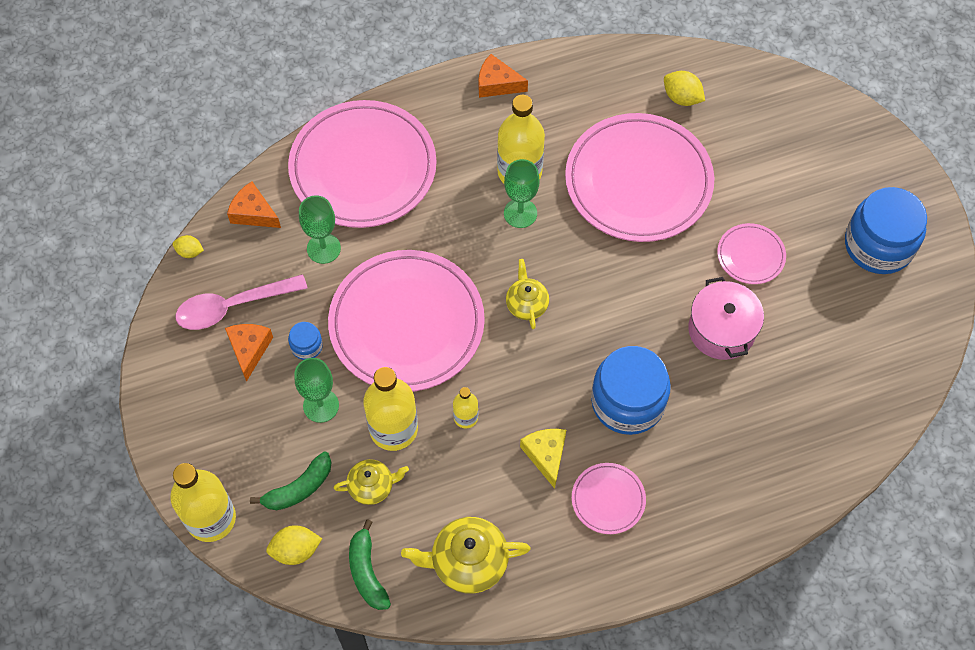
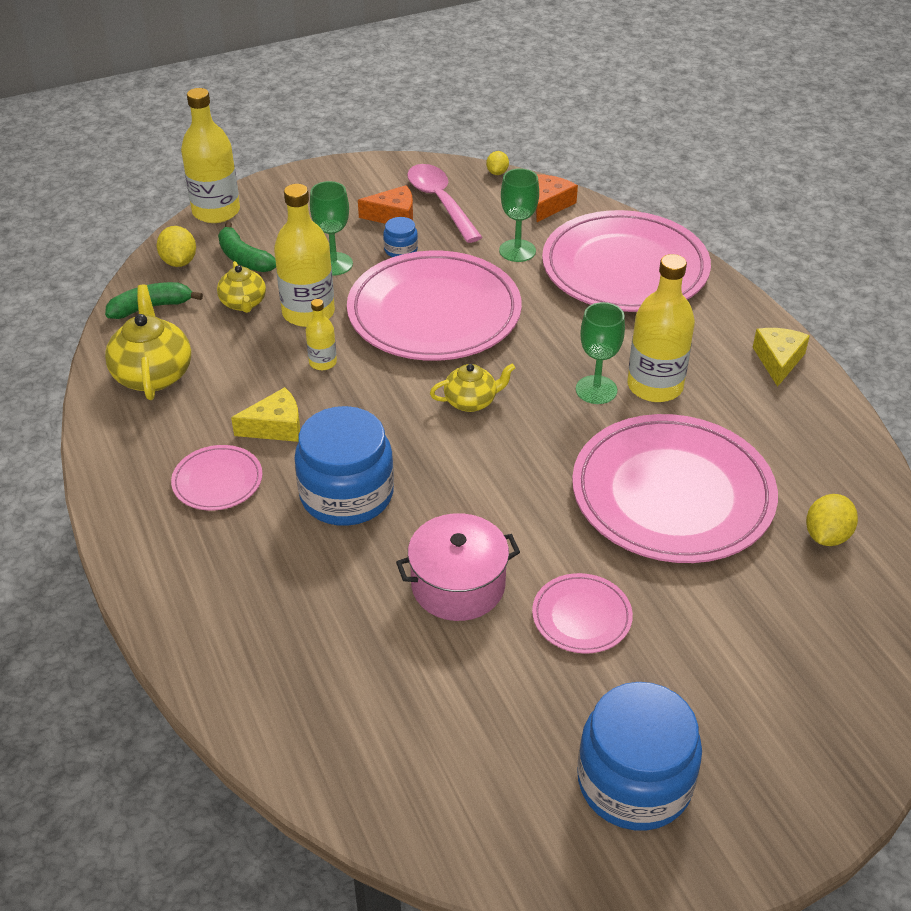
camera: 85 degrees right, 20 degrees down
(497, 84) = (778, 360): orange cheese -> yellow cheese

